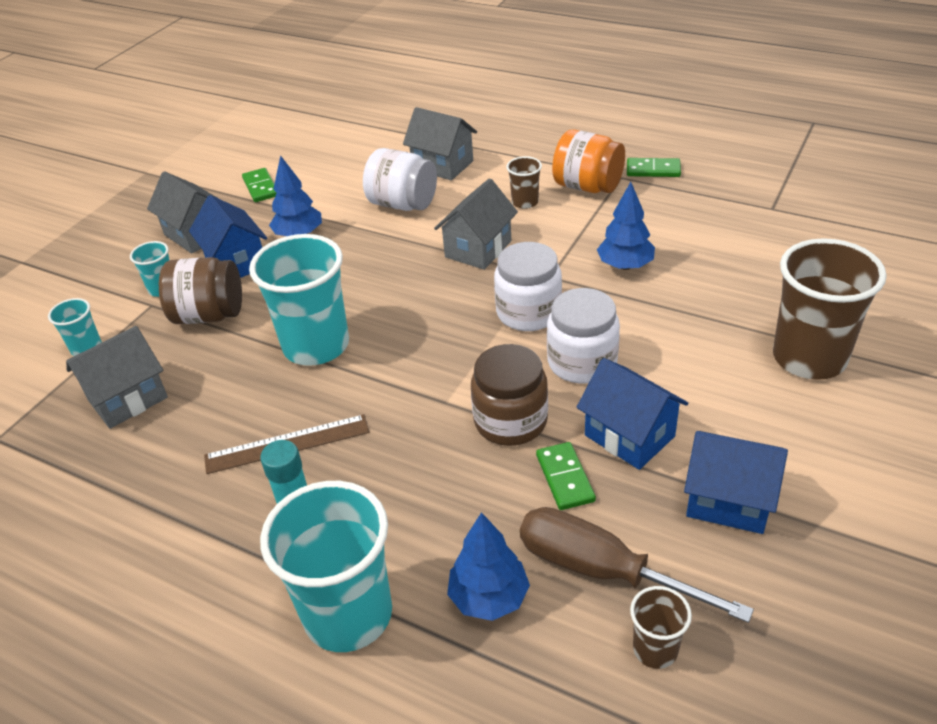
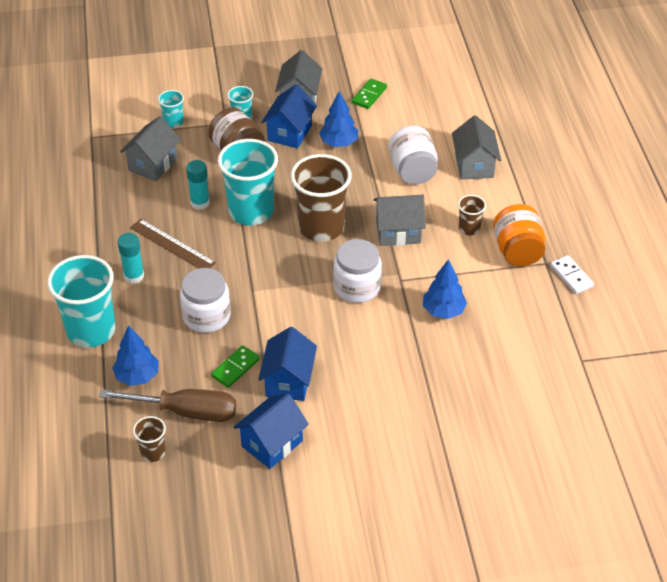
camera: 50 degrees right, 5 degrees up
(128, 399) = (153, 164): grey house -> grey house turned 75 degrees counterclockwise
(247, 384) = (200, 203): none -> turquoise glue stick
(510, 421) = (259, 325): brown jar -> none
(582, 362) = (332, 332): white jar -> white jar (206, 316)
(603, 570) = (185, 412): brown screwdriver -> brown screwdriver turned 105 degrees clockwise
(653, 170) = (571, 276): green domino -> white domino
(728, 501) = (272, 443): blue house -> blue house turned 60 degrees clockwise
(809, 358) = (425, 437): brown cup -> brown cup (321, 227)

